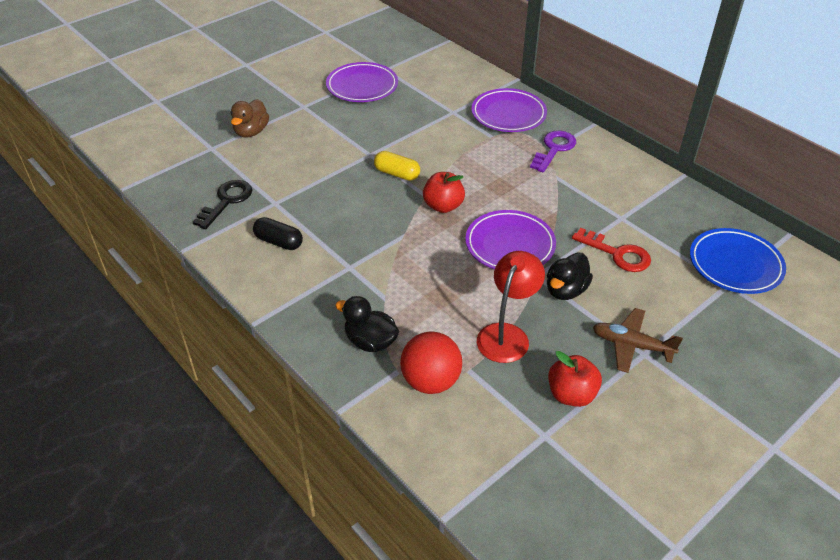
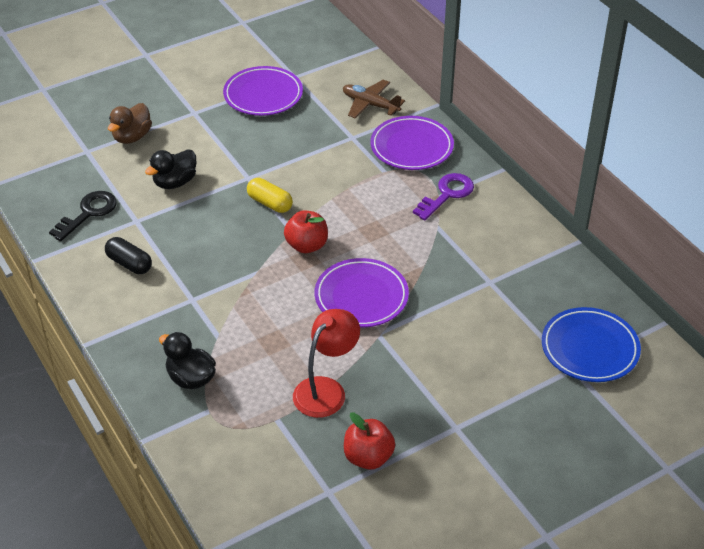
camera: 10 degrees right, 0 degrees up
(431, 381) = (237, 425): red ball -> none
(565, 290) = (401, 352): black duck -> black duck (175, 182)
(617, 254) = (469, 321): red key -> none
(631, 345) = (447, 418): brown plane -> brown plane (370, 104)

